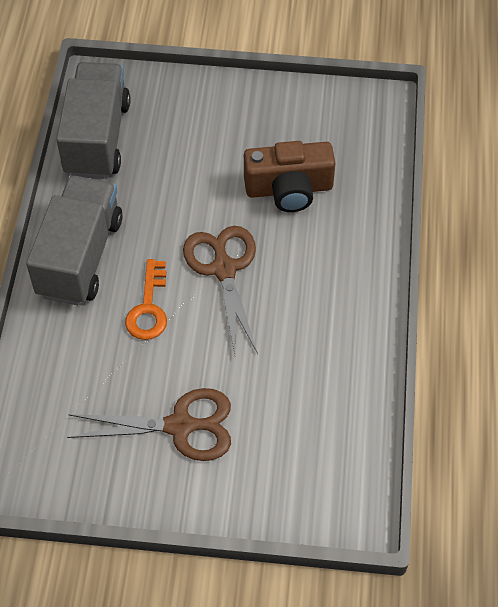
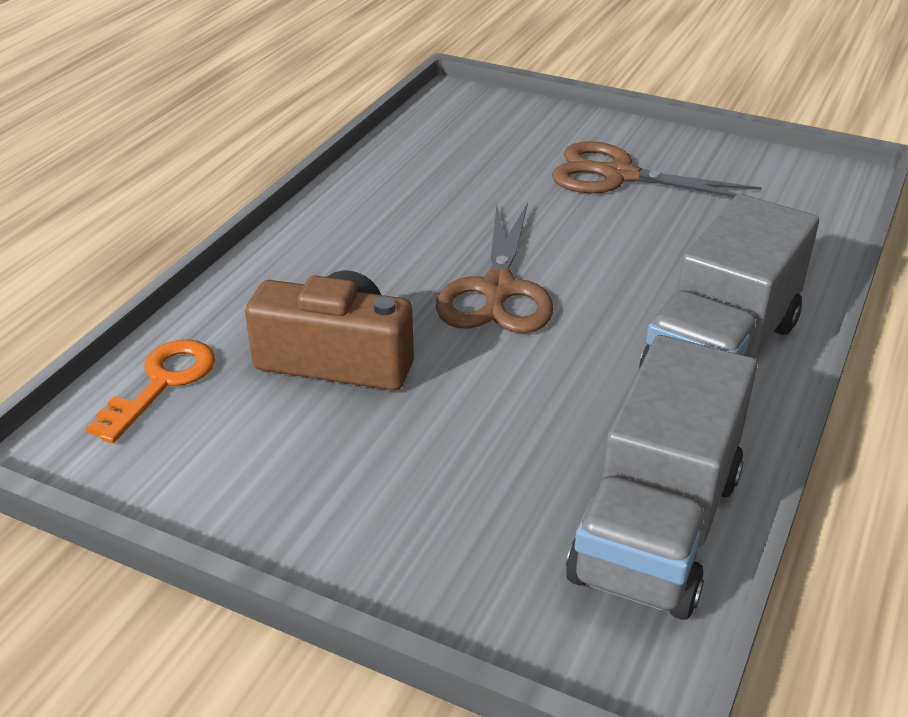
camera: 160 degrees left, 20 degrees down
(148, 308) = (625, 275): orange key -> orange key (162, 383)

